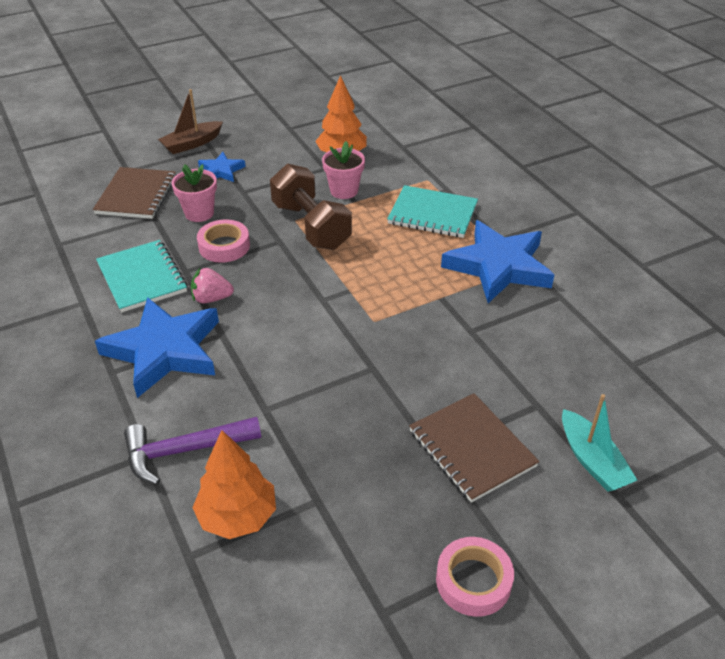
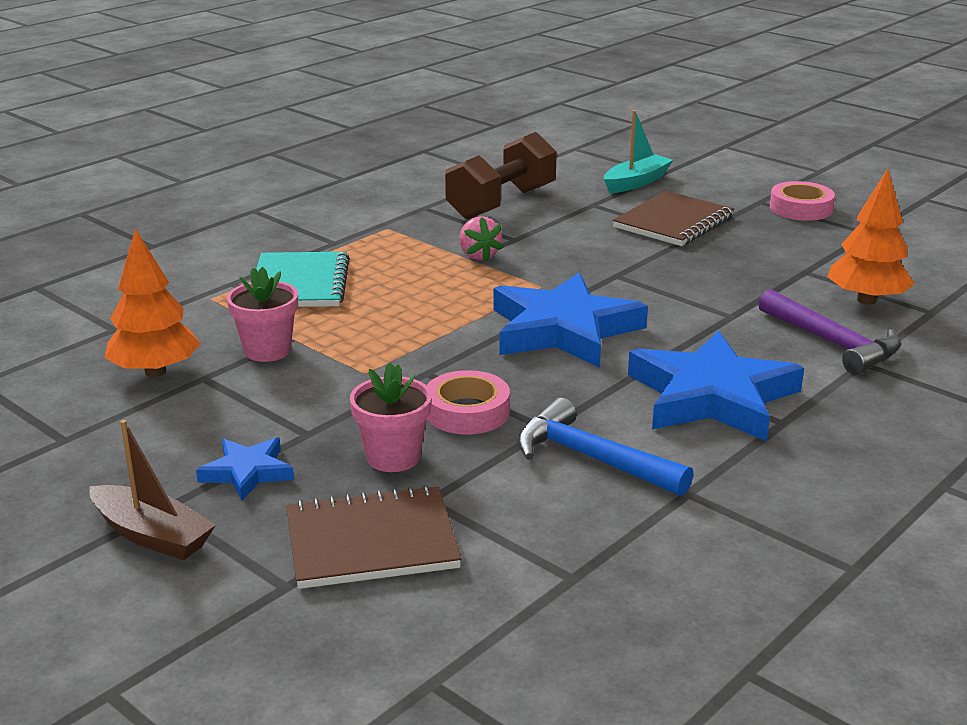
camera: 110 degrees left, 15 degrees down
(142, 278) = (591, 458): turquoise notebook -> blue hammer
(211, 298) = (588, 391): pink strawberry -> pink strawberry (478, 256)
(311, 226) = (375, 357): brown dumbbell -> brown dumbbell (502, 203)
(498, 266) = (391, 238): blue star -> blue star (563, 330)

